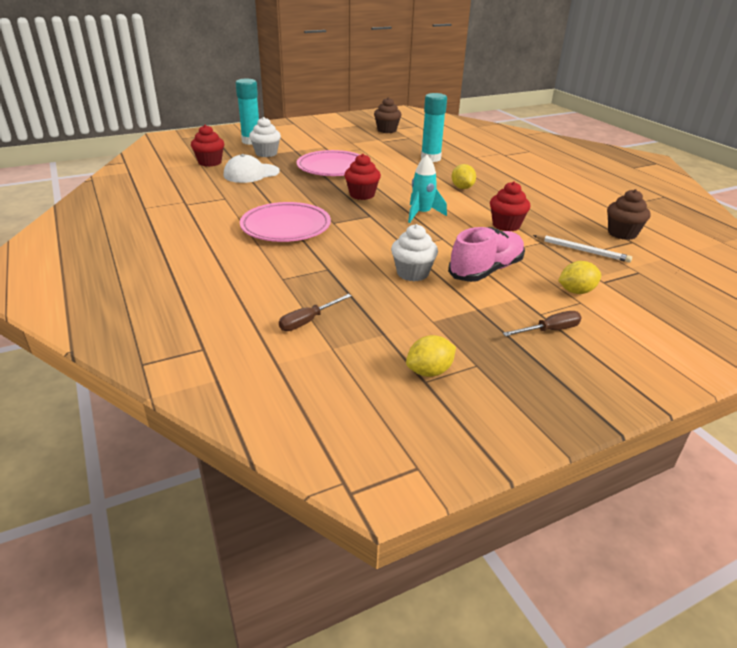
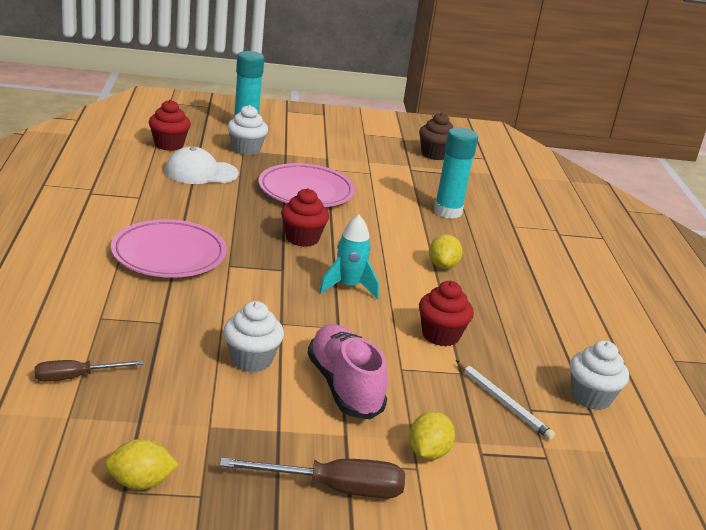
camera: 20 degrees right, 5 degrees down
(486, 270) = (344, 386): pink shoe -> pink shoe turned 90 degrees counterclockwise
(549, 330) = (334, 488): brown screwdriver -> brown screwdriver, size x1.58
(576, 291) = (428, 452): yellow lemon -> yellow lemon turned 75 degrees counterclockwise
(622, 233) = (590, 397): brown cupcake -> white cupcake

